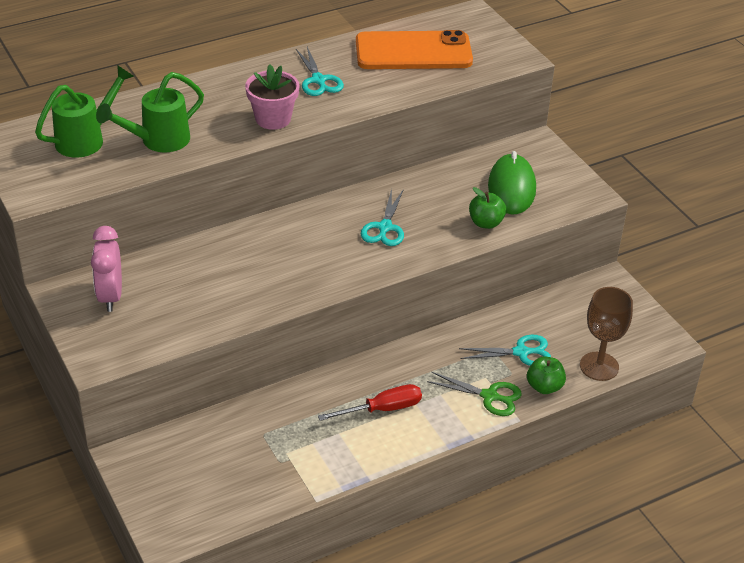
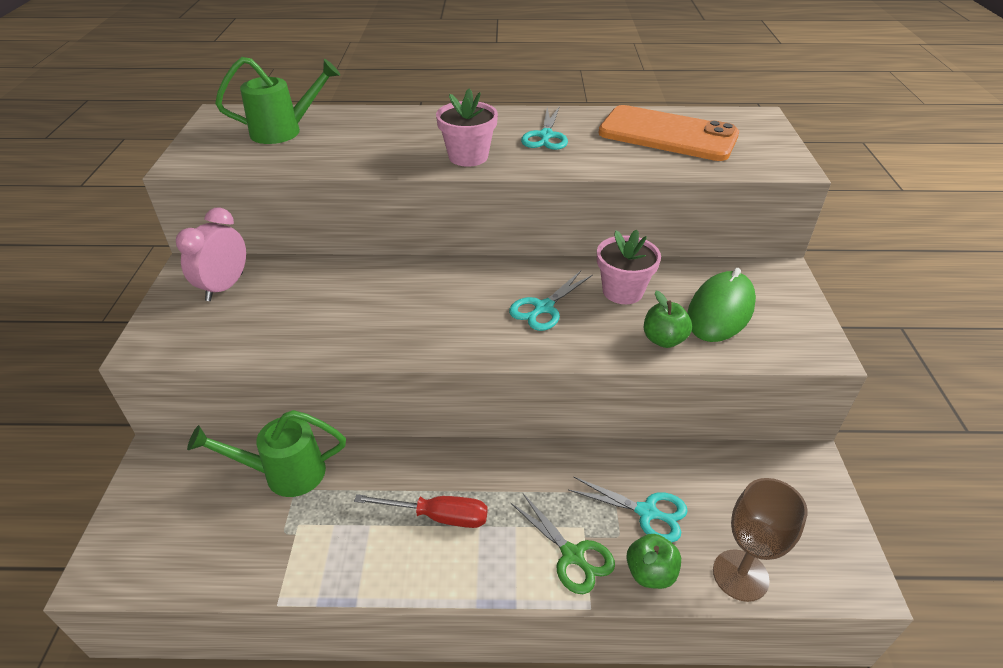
camera: 30 degrees right, 0 degrees up
(158, 141) = (342, 148): green watering can -> green watering can (285, 473)
(433, 195) = (622, 291): none -> pink flower pot

